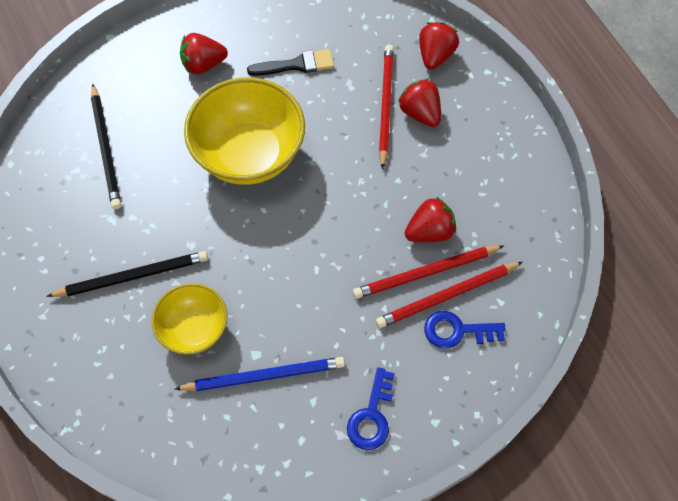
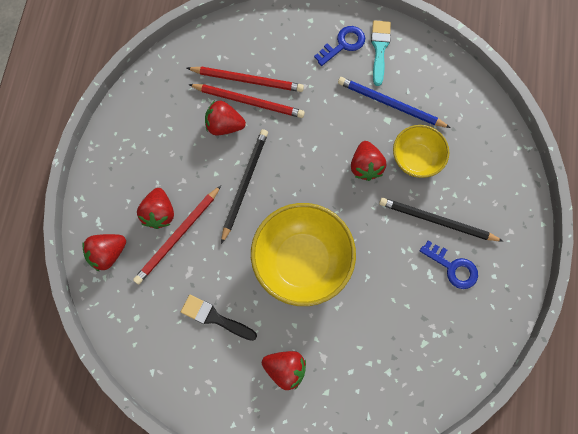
camera: 145 degrees left, 10 degrees up
(106, 149) = (403, 338): black pencil -> black pencil (244, 184)
(246, 285) = (365, 166): none -> red strawberry
(323, 440) = (379, 49): none -> turquoise brush
(457, 331) = (258, 57): blue key -> blue key (453, 267)

